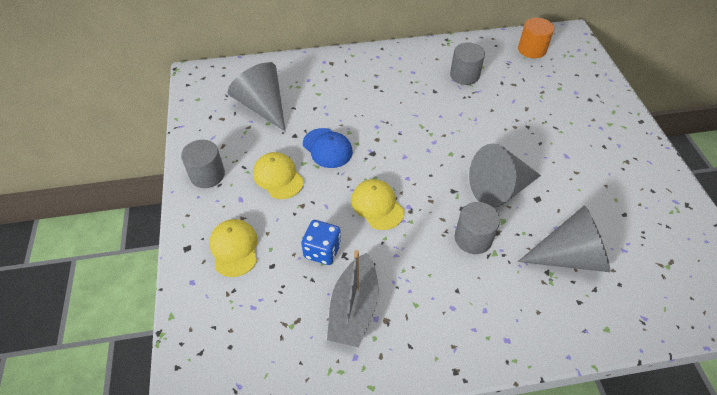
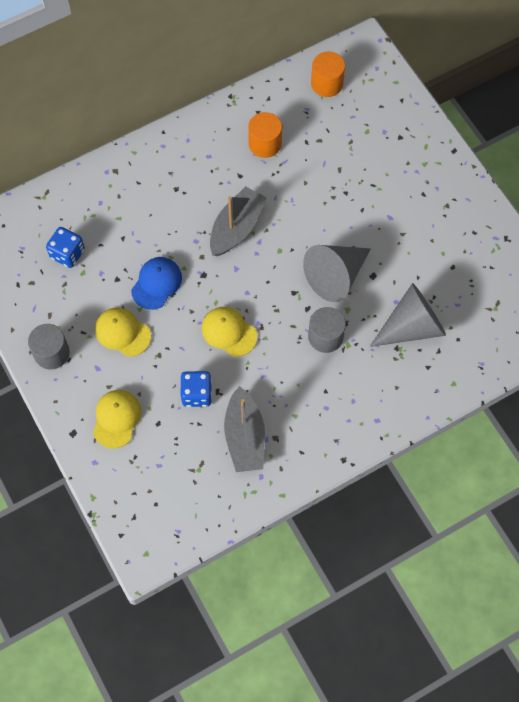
camera: 20 degrees left, 15 degrees up
(234, 248) = (116, 419): yellow cap -> yellow cap turned 45 degrees clockwise
(263, 106) = (67, 254): grey cone -> blue dice
(327, 148) = (156, 283): blue cap -> blue cap turned 90 degrees counterclockwise
(417, 126) = (236, 228): none -> grey boat
(464, 75) = (265, 144): grey cylinder -> orange cylinder

